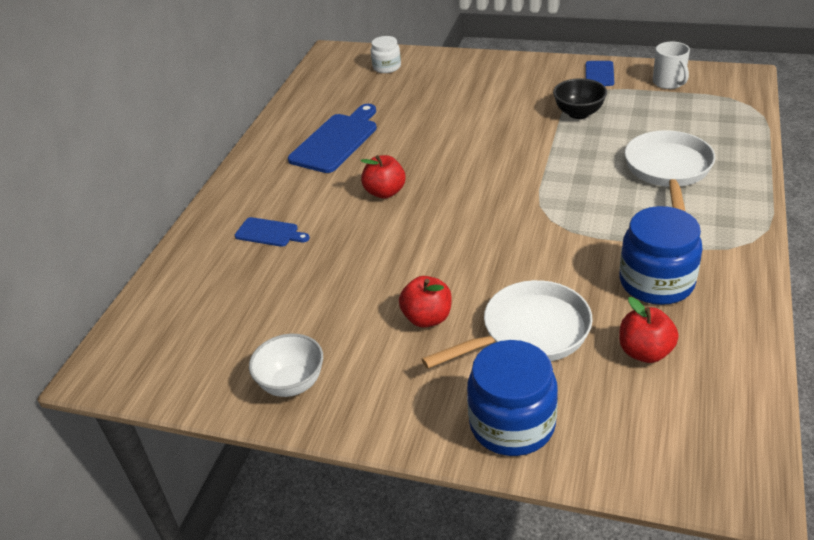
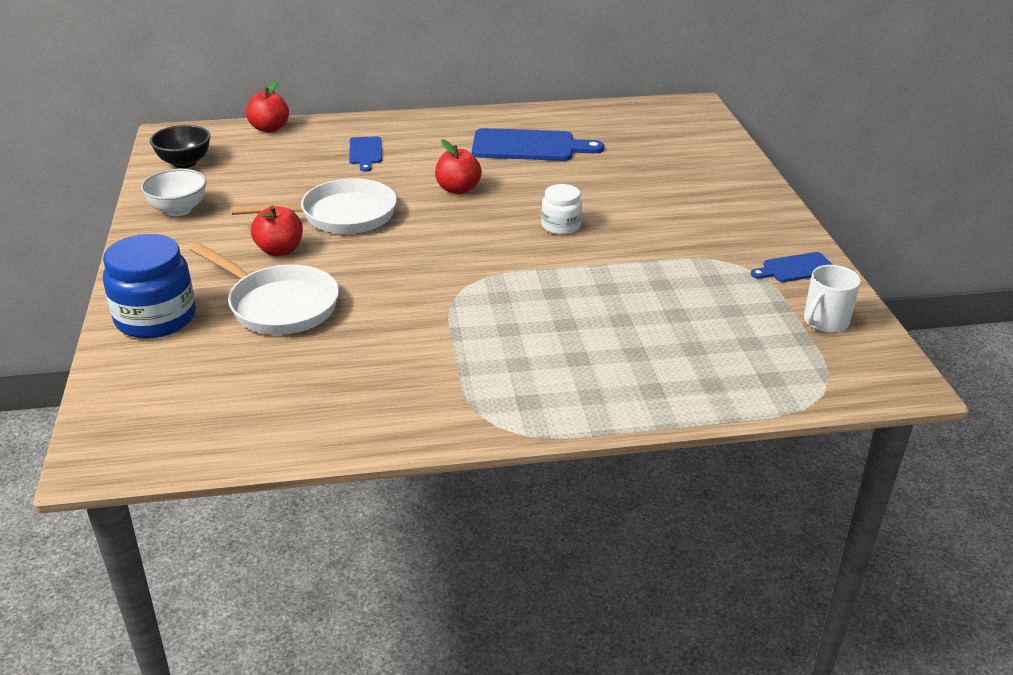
camera: 60 degrees right, 5 degrees down
(387, 67) = (691, 138): white jar -> white jar (561, 226)
(578, 113) = (691, 268): black bowl -> black bowl (184, 163)
(645, 352) = (273, 375): red apple -> red apple (269, 128)
(656, 282) = (387, 367): blue jar -> none
(668, 170) = (610, 348): white pan -> white pan (341, 216)

